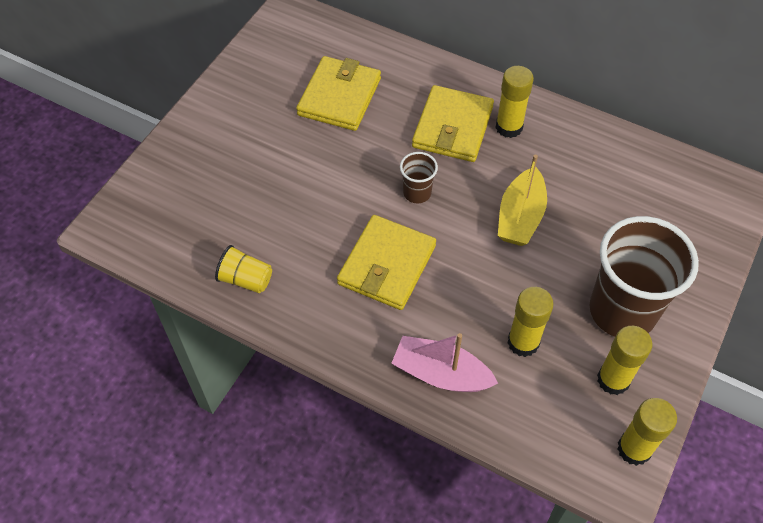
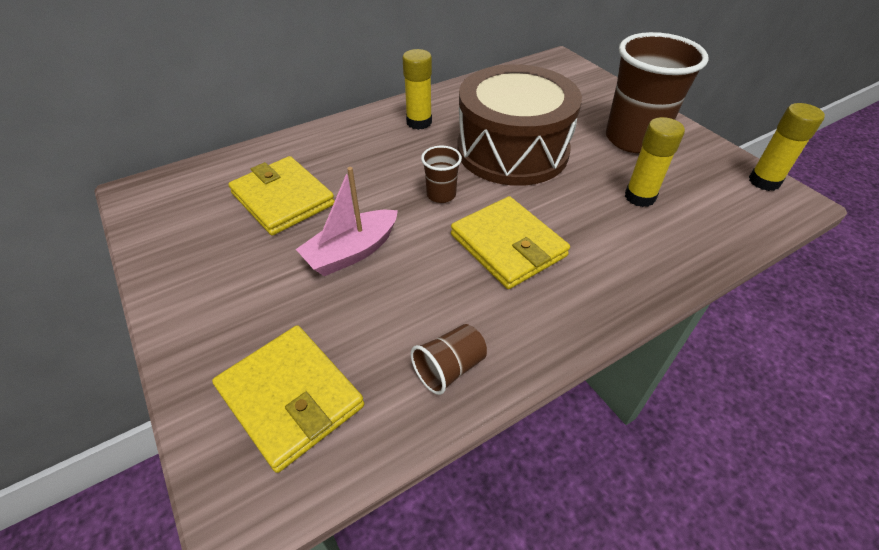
camera: 60 degrees left, 10 degrees down
(246, 279) = (449, 368): yellow cup -> brown cup
(441, 374) = (652, 258): pink boat -> pink boat (352, 252)
(452, 127) = (390, 148): yellow wallet -> yellow wallet (290, 398)
(520, 217) = (512, 150): yellow boat -> brown drum
(613, 380) = (696, 167): yellow glue stick -> none

